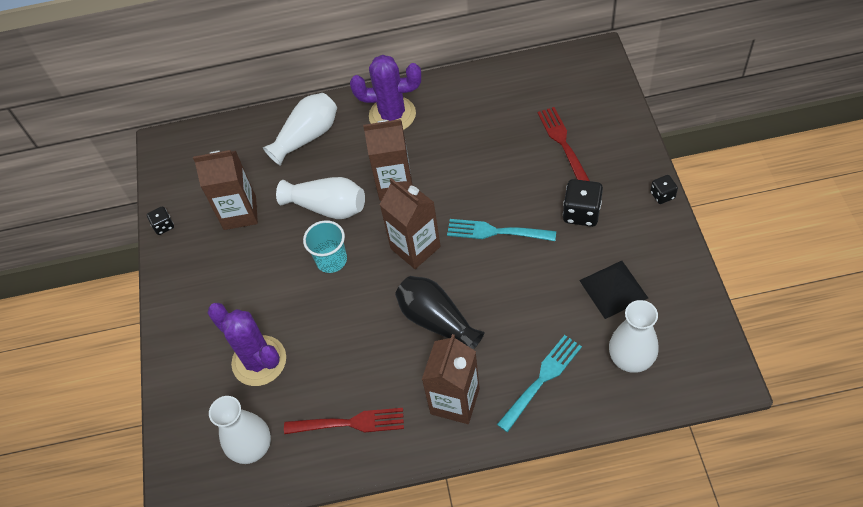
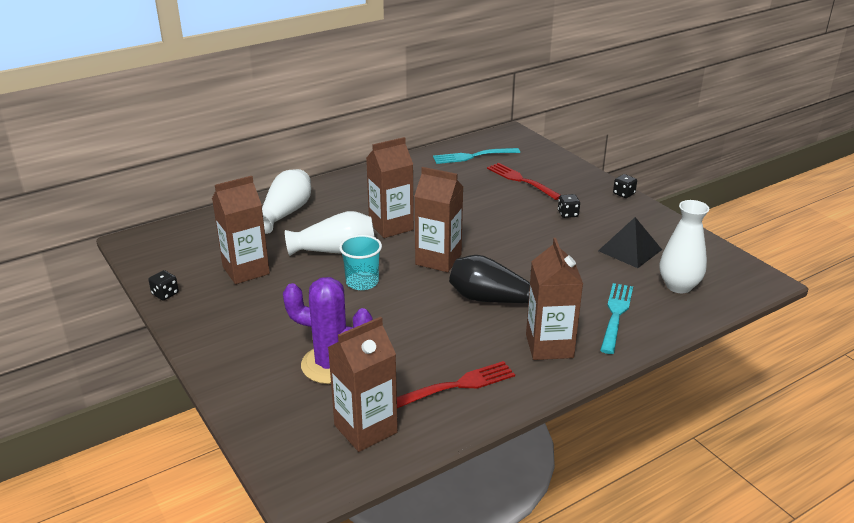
camera: 30 degrees left, 25 degrees down
(252, 447) = (365, 429): white vase -> brown carton
(392, 115) = (359, 188): purple cactus -> none
(497, 231) = (505, 237): turquoise fork -> turquoise fork (473, 156)
(581, 213) = (568, 214): black dice -> black dice, size x0.58

